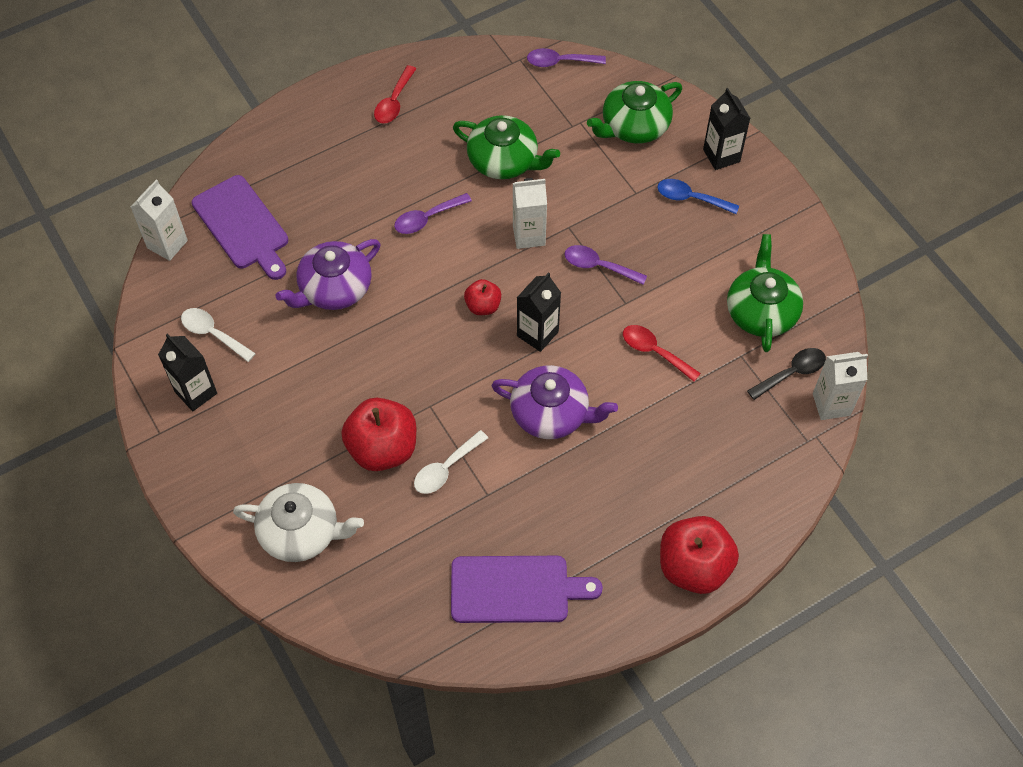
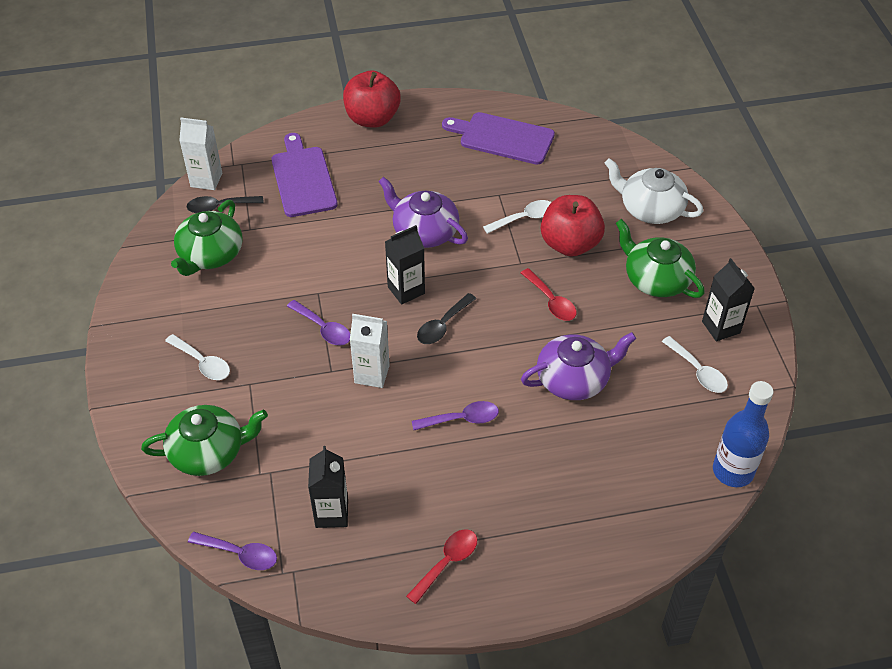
camera: 160 degrees left, 10 degrees down
(167, 244) = (733, 471): white carton -> blue bottle
(242, 226) = (651, 467): purple cutting board -> purple cutting board (303, 179)
(483, 306) = (443, 325): red apple -> black spoon
(504, 161) = (359, 455): green teapot -> green teapot (656, 279)
(654, 352) = (316, 250): red spoon -> red spoon (551, 301)
(691, 198) = (202, 363): blue spoon -> white spoon
(721, 155) = (145, 394): black carton -> black carton (331, 513)

